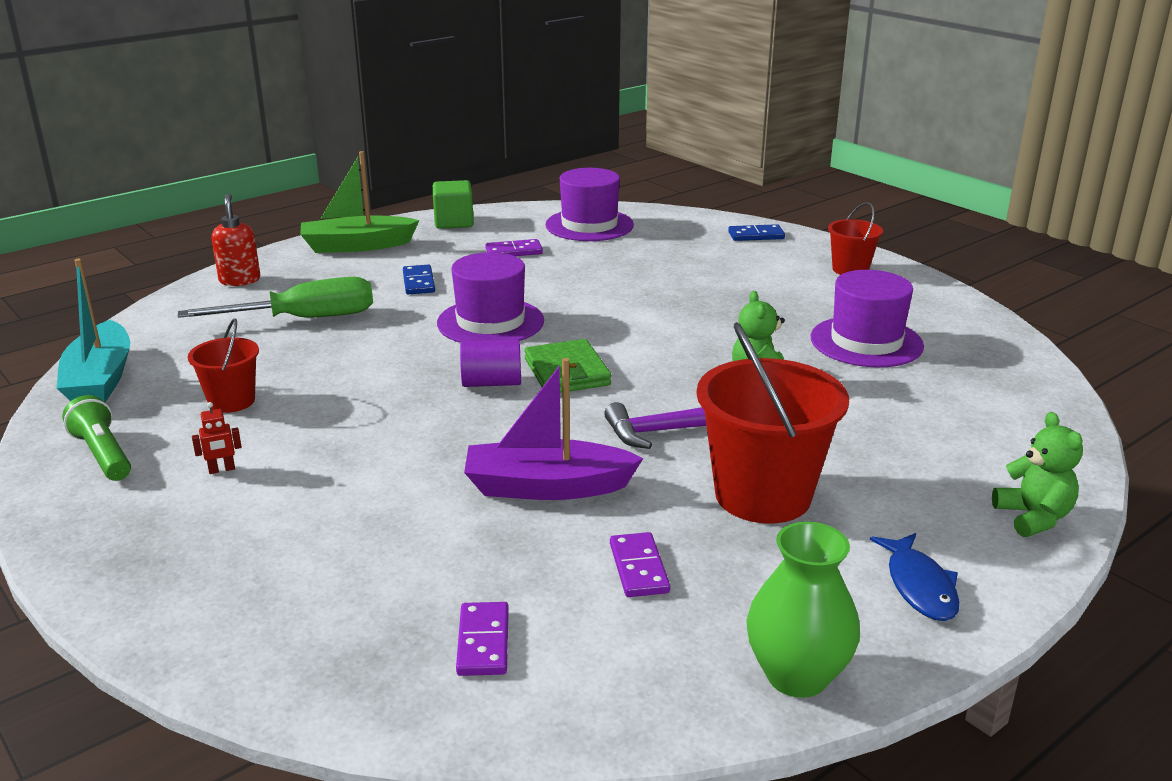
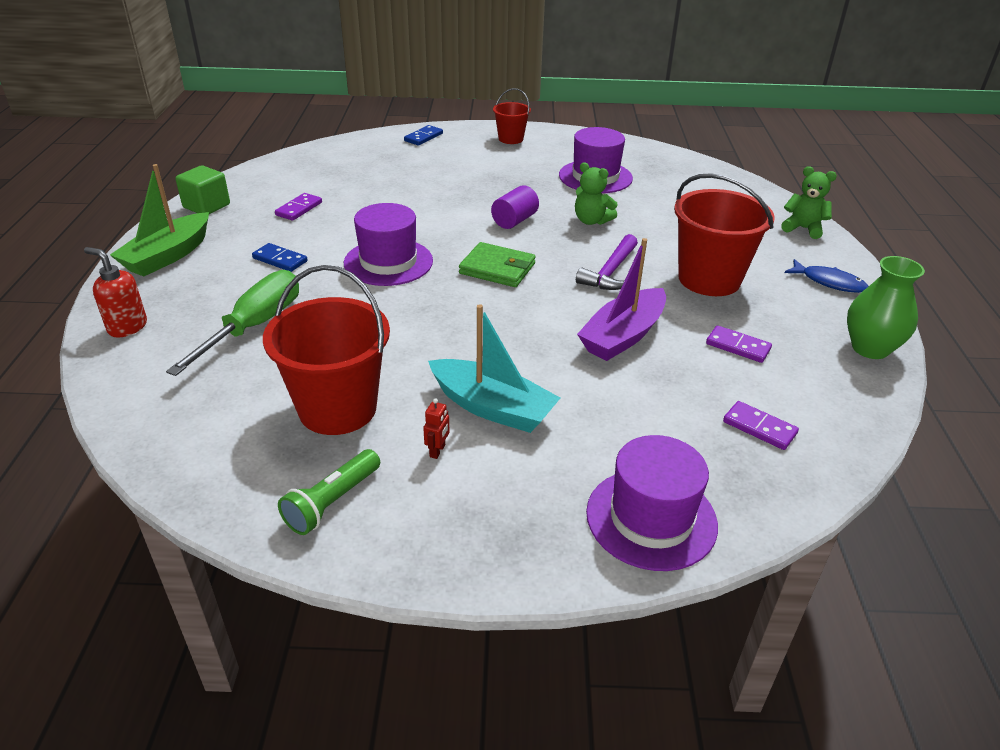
camera: 50 degrees left, 10 degrees up
(100, 379) = (192, 461): turquoise boat -> turquoise boat (492, 407)
(103, 454) = (332, 502): green flashlight -> green flashlight turned 60 degrees counterclockwise
(232, 401) = (337, 408): red bucket -> red bucket, size x1.86
(491, 383) = (472, 298): purple cylinder -> purple cylinder (514, 221)
(589, 225) = (310, 170): purple hat -> purple hat (651, 518)

